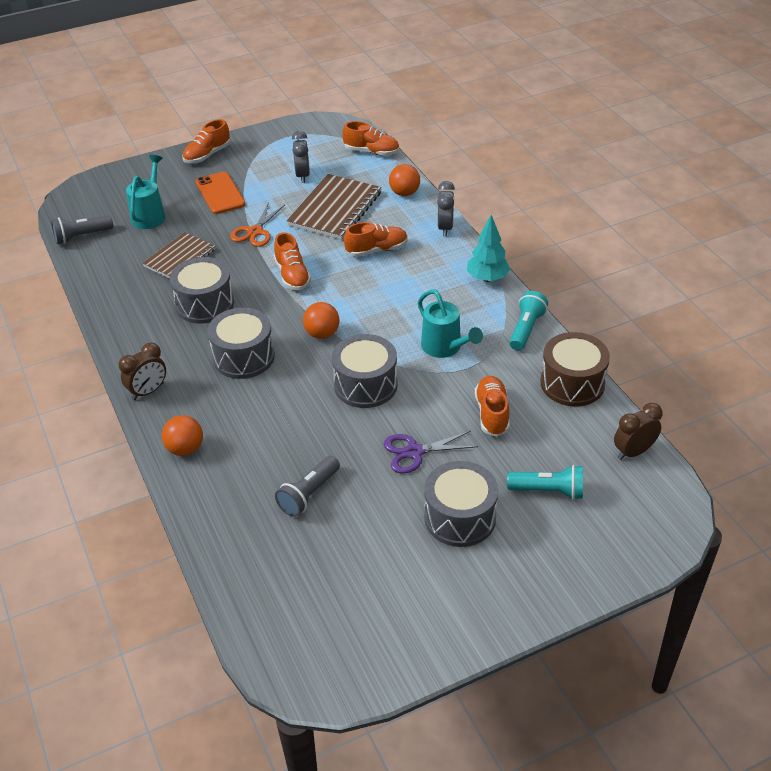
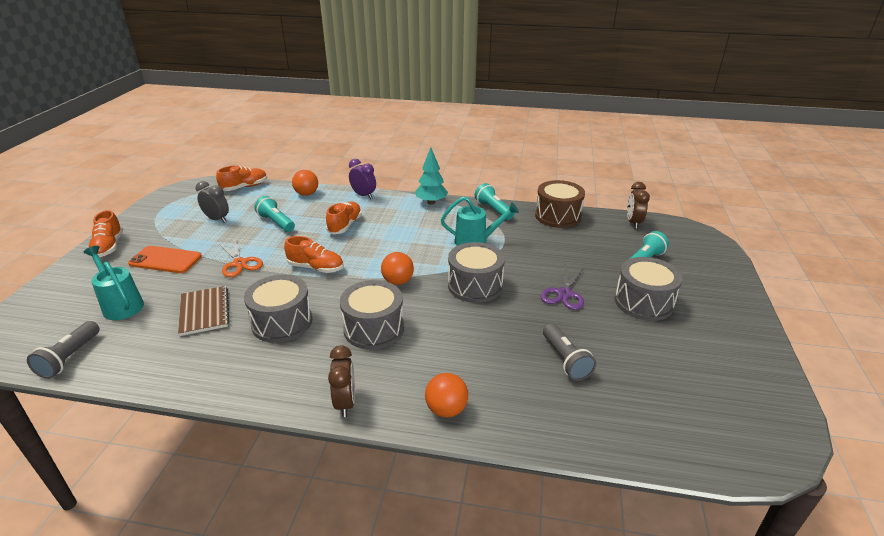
camera: 55 degrees left, 10 degrees down
(335, 209) = (276, 222): brown notebook -> turquoise flashlight
(445, 228) = (363, 195): grey clock -> purple clock
(492, 413) = (556, 251): orange shoe -> none

